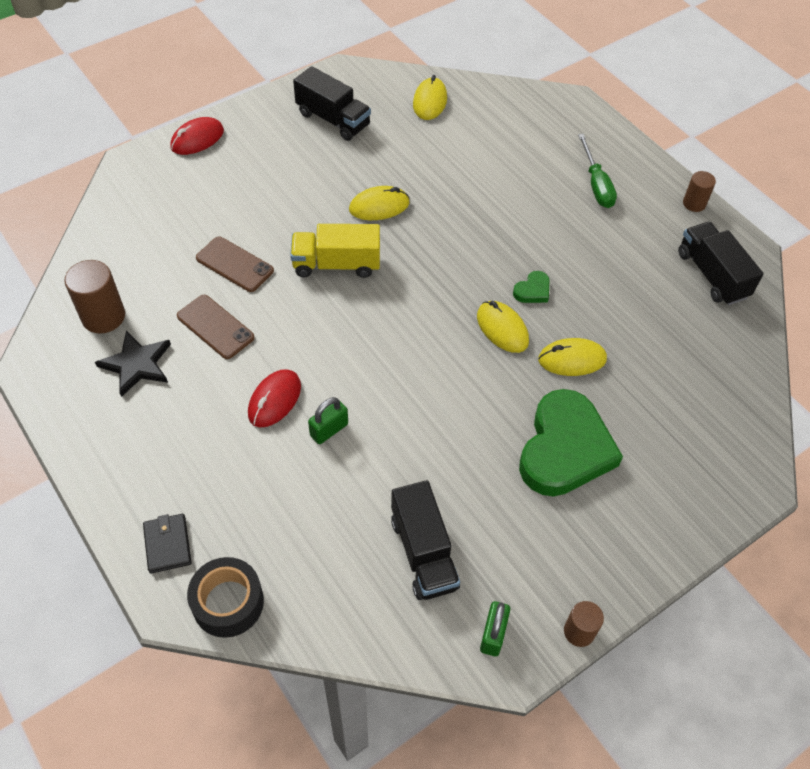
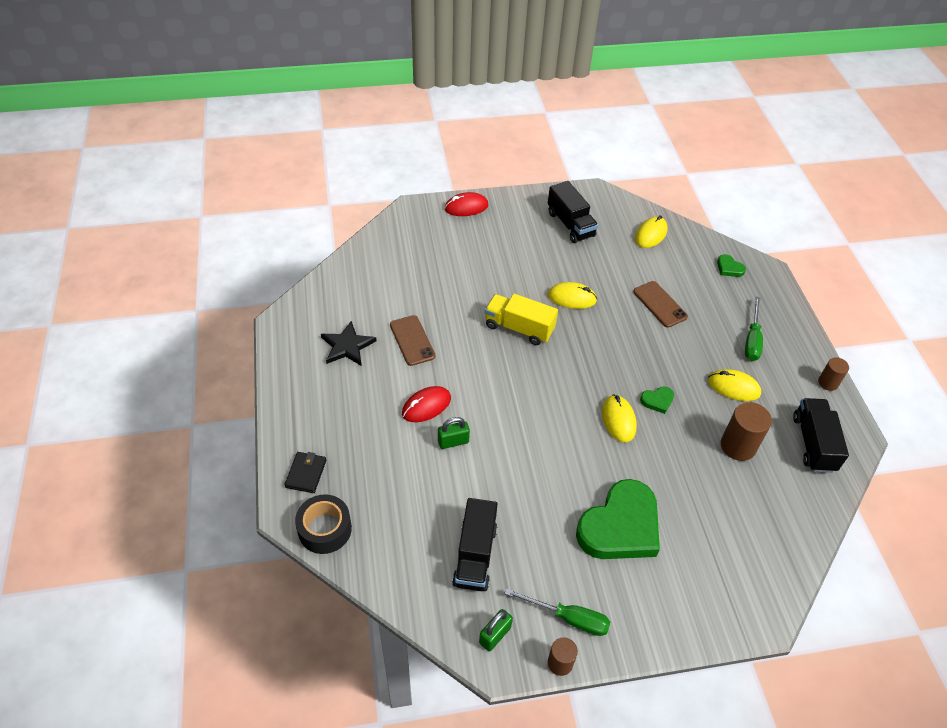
camera: 25 degrees right, 5 degrees down
(103, 316) = (342, 306): brown cylinder -> brown cylinder (738, 446)
(234, 264) = (447, 302): brown phone -> brown phone (660, 304)
(533, 112) = (729, 268): none -> green heart
(562, 577) = (568, 618): none -> green screwdriver
(572, 360) = (661, 463): yellow mouse -> yellow mouse (733, 387)

